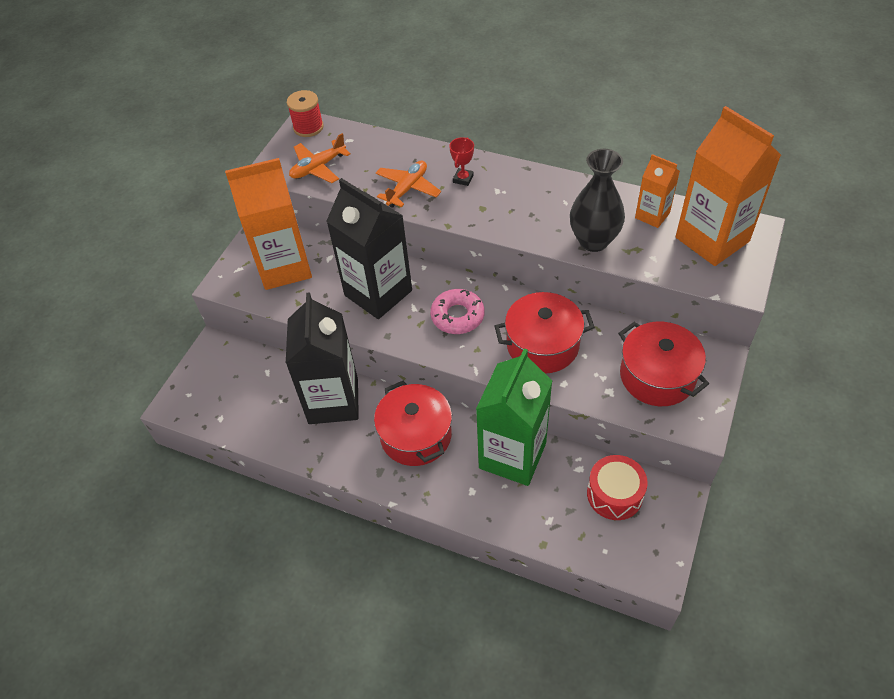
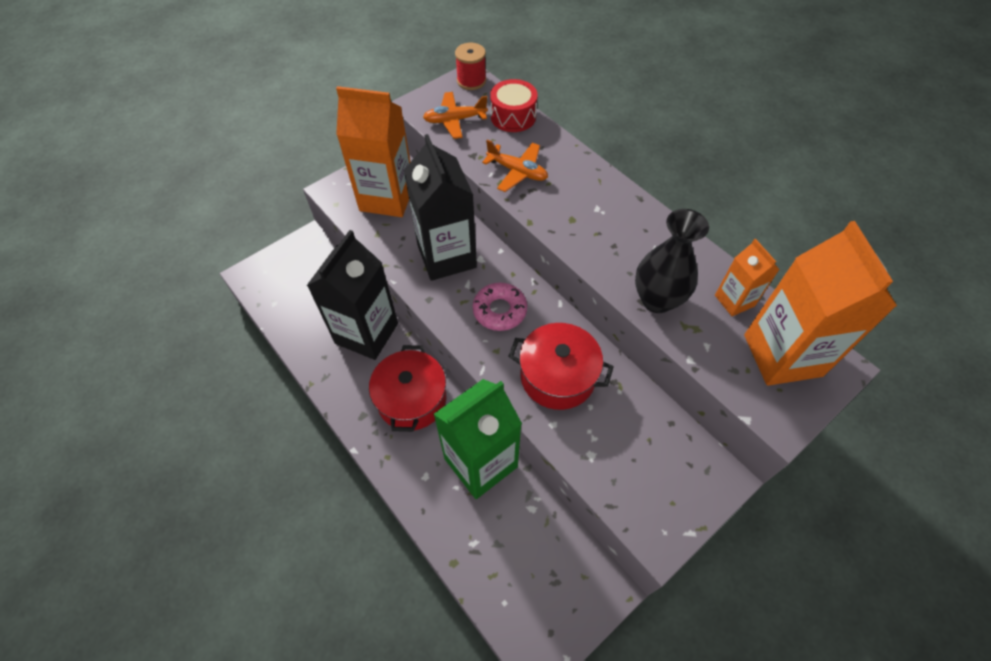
camera: 25 degrees right, 5 degrees up
(407, 188) = (517, 172): orange plane -> orange plane turned 60 degrees clockwise
(463, 179) = (573, 183): red trophy -> none
(614, 494) = (548, 552): red drum -> red drum (513, 116)
(657, 376) = (648, 464): red pot -> none

